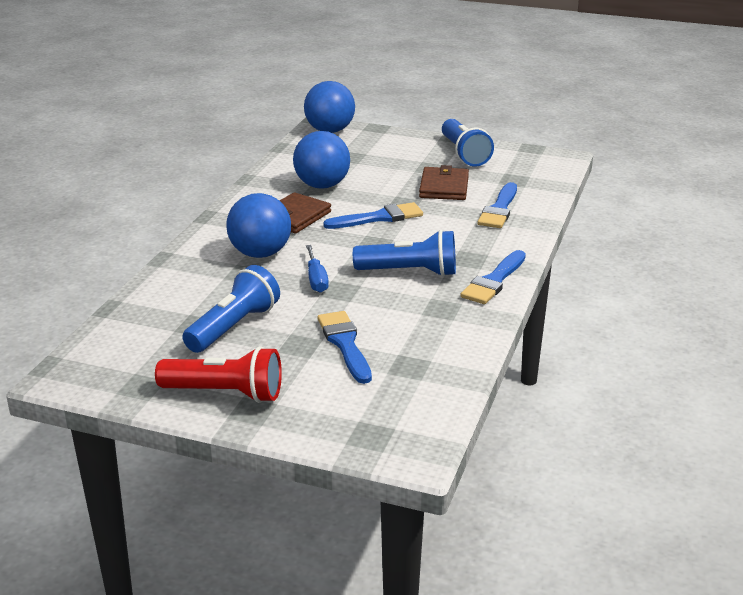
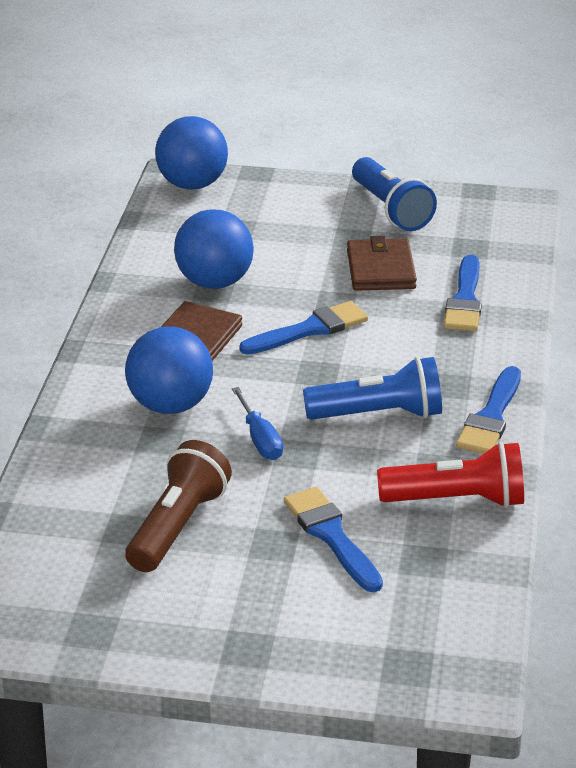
camera: 10 degrees left, 5 degrees up
(225, 393) = (204, 628): red flashlight -> red flashlight (457, 500)
(233, 327) = (178, 526): blue flashlight -> brown flashlight

